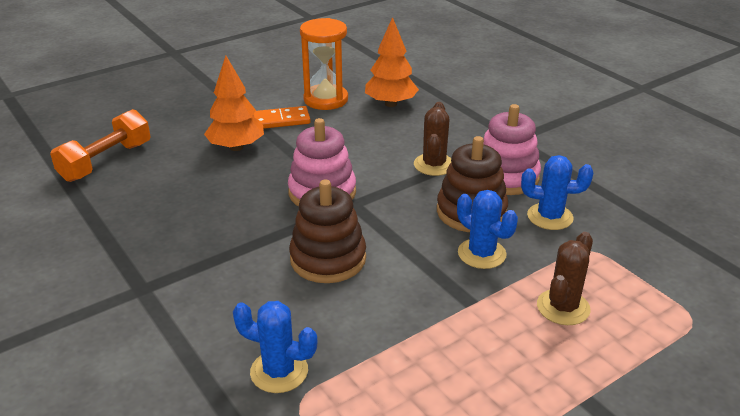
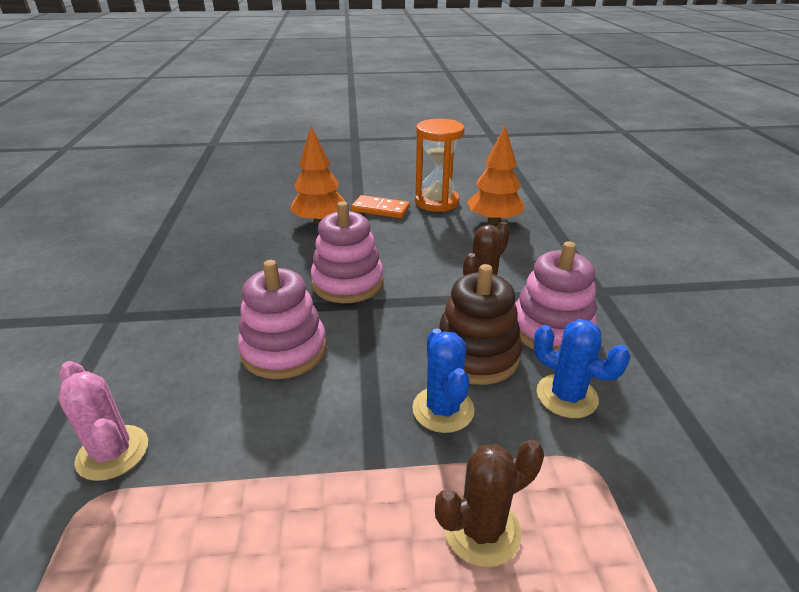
camera: 30 degrees right, 0 degrees up
(106, 161) = (215, 205): orange dumbbell -> none
(279, 371) = (113, 452): blue cactus -> pink cactus
(328, 259) = (284, 350): brown stacking toy -> pink stacking toy

